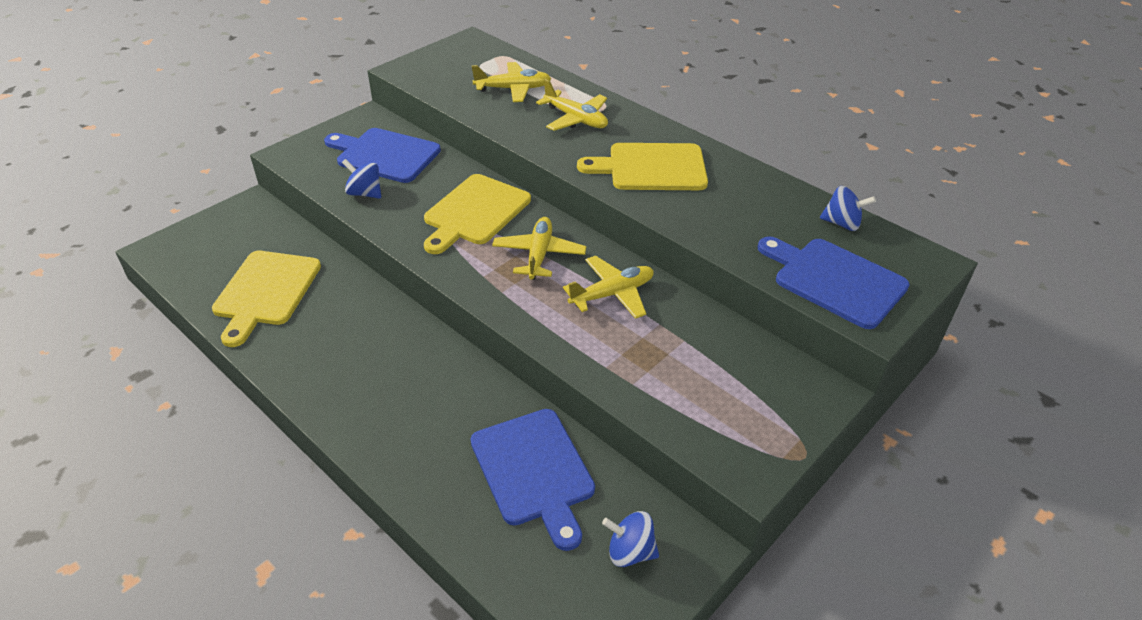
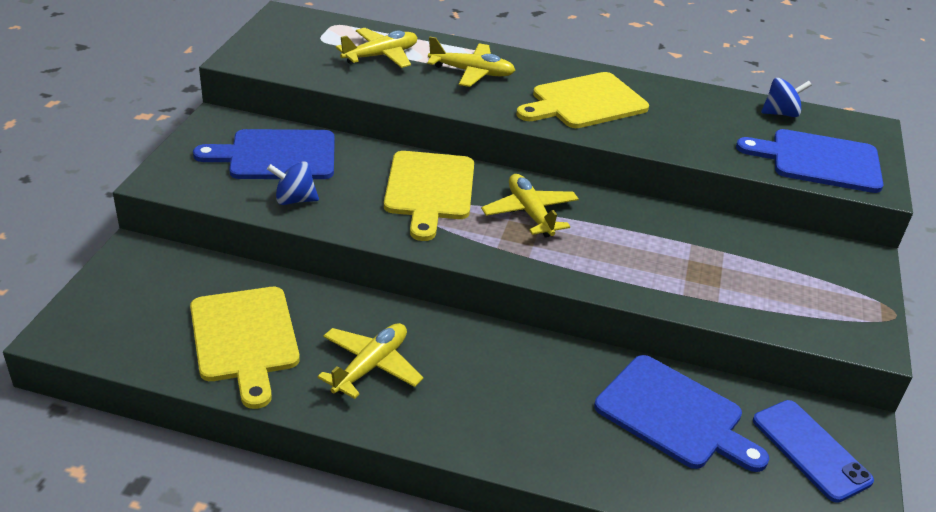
camera: 30 degrees left, 5 degrees down
(612, 294) = (628, 229): yellow plane -> yellow plane (370, 366)
(630, 552) = (810, 450): blue spinning top -> blue phone

